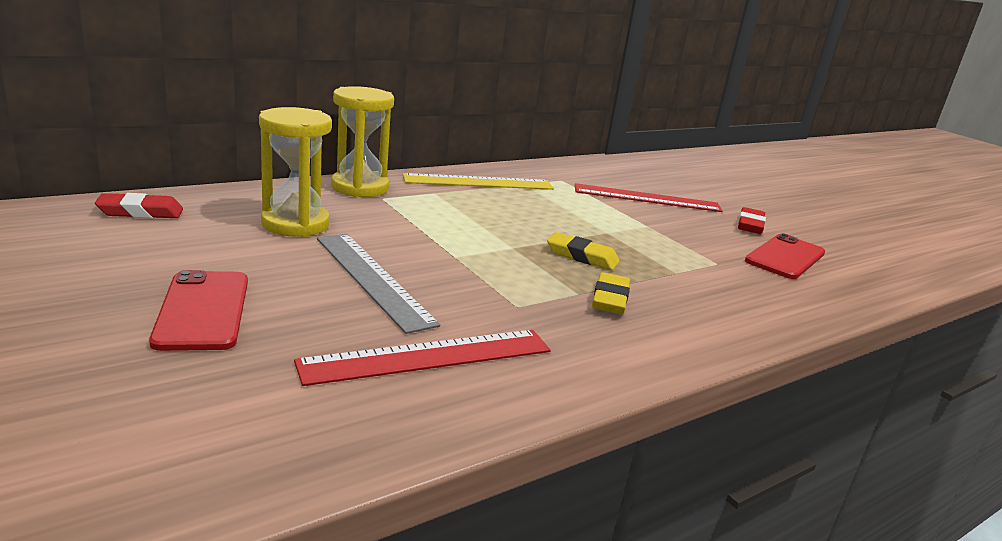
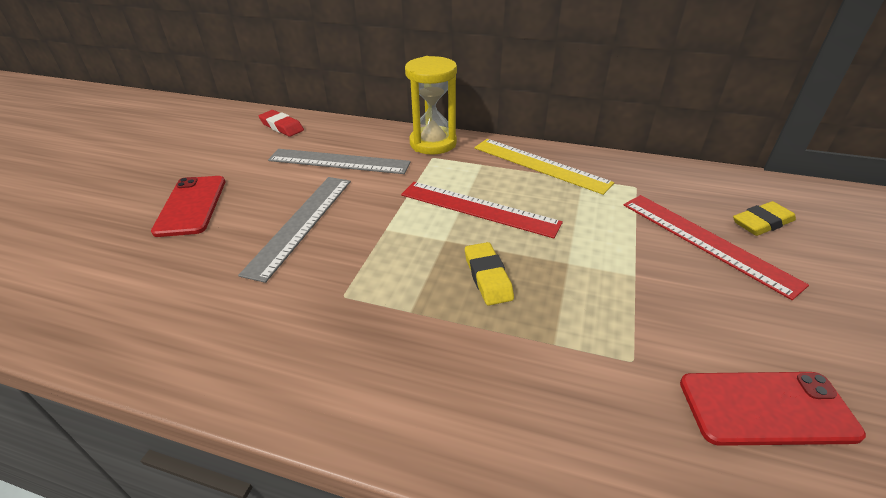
camera: 55 degrees right, 15 degrees up
(203, 310) = (191, 205): red phone -> red phone turned 45 degrees counterclockwise
(295, 224) = (338, 161): yellow hourglass -> grey ruler
(428, 356) = (217, 301): red ruler -> red ruler (478, 208)
(610, 299) = (425, 332): yellow eraser -> yellow eraser (762, 223)
(750, 225) = (803, 337): red eraser -> none

